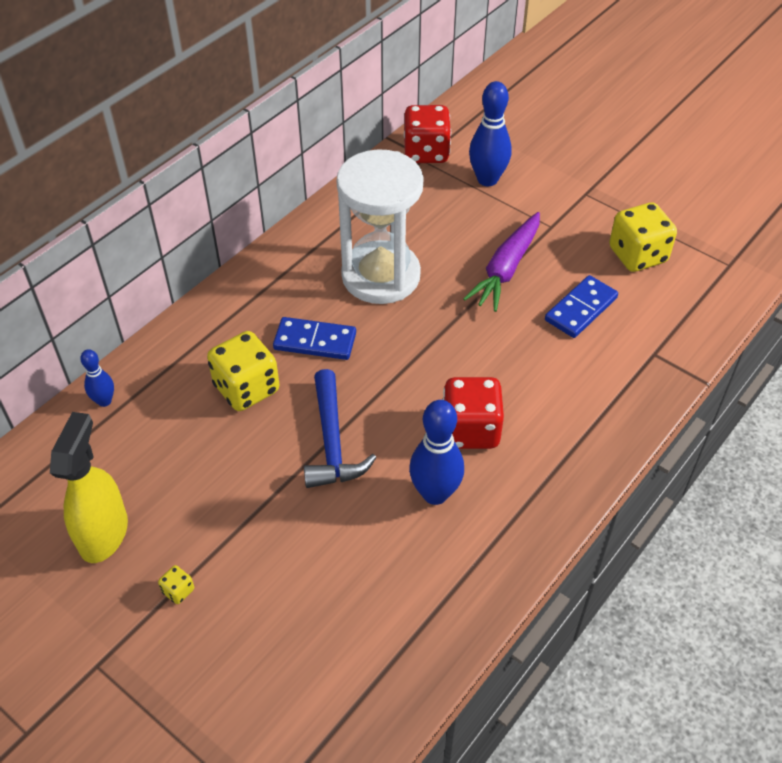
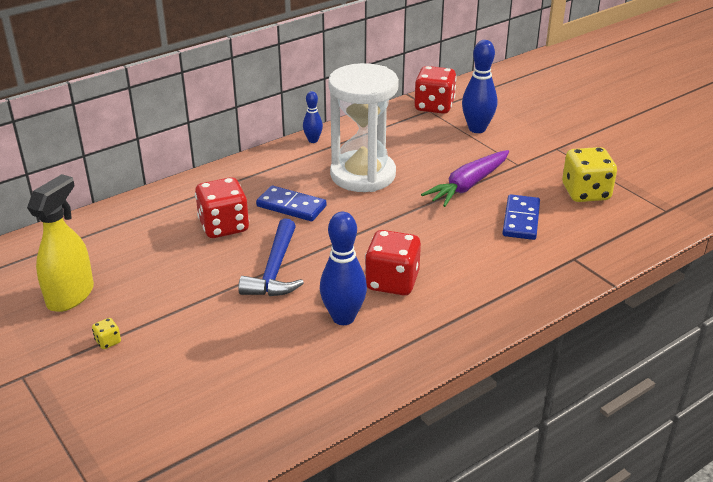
camera: 15 degrees right, 15 degrees down
(104, 401) = (113, 216): blue bowling pin -> blue bowling pin (313, 140)
(246, 388) = (224, 226): yellow dice -> red dice
(581, 309) = (521, 220): blue domino -> blue domino turned 45 degrees counterclockwise

